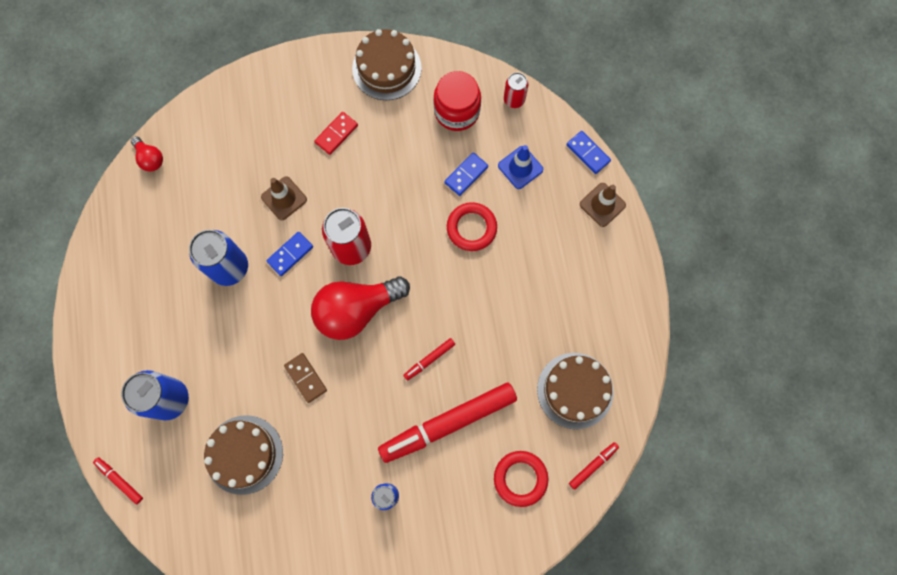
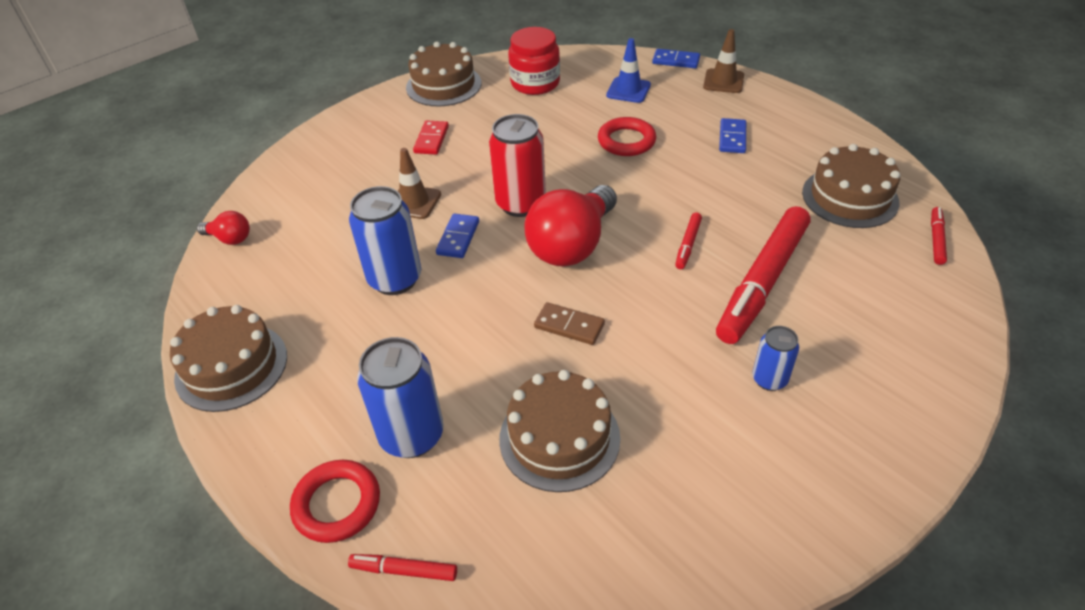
camera: 30 degrees left, 30 degrees down
(101, 280) = (231, 366): none -> brown cake
(466, 175) = (584, 113): blue domino -> blue domino (732, 138)
(514, 100) = (579, 59): red can -> none
(520, 478) = (885, 286): red ring -> red ring (337, 504)

